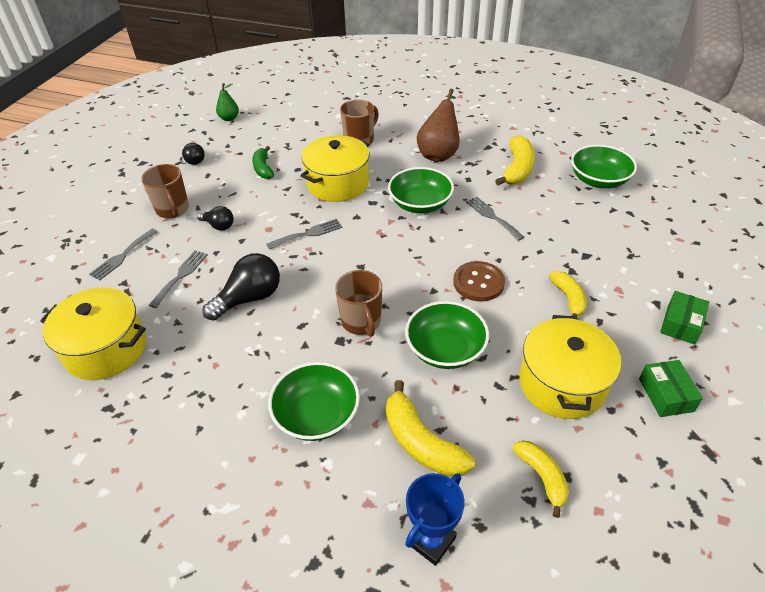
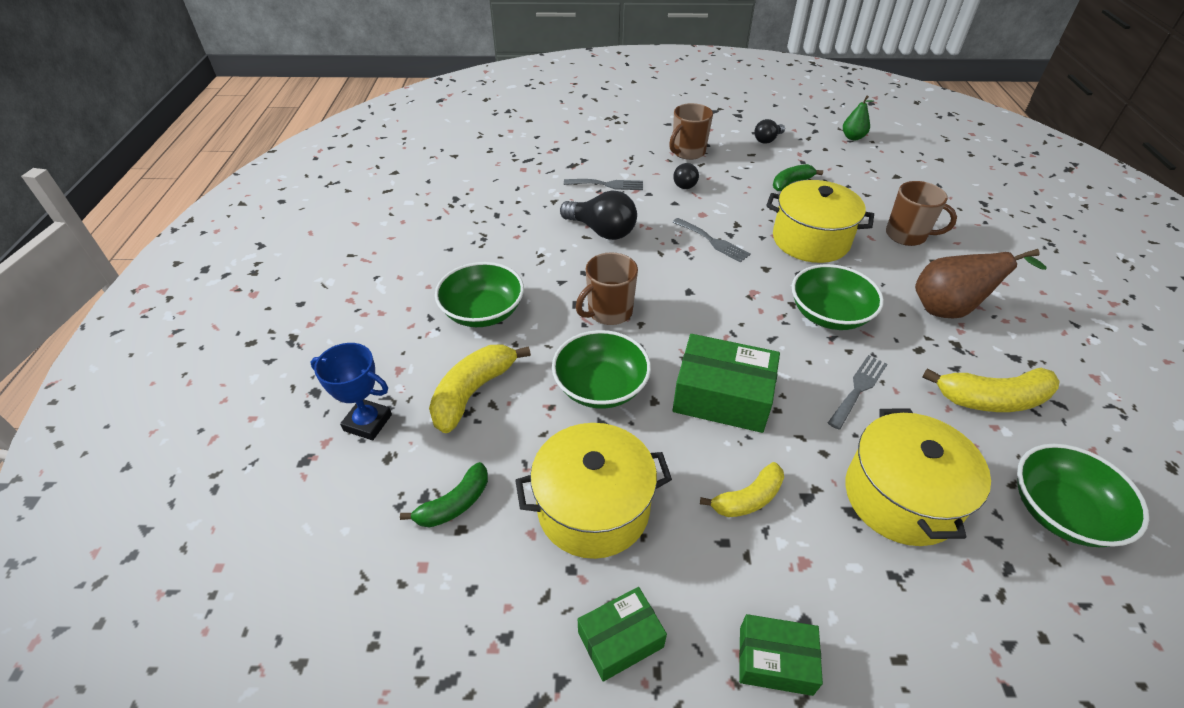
camera: 70 degrees right, 0 degrees up
(106, 349) = (510, 177): yellow pot -> yellow pot (900, 497)
(122, 256) = (613, 148): grey fork -> none
(478, 282) = (722, 397): brown button -> green box
(542, 477) = (454, 504): yellow banana -> green banana

